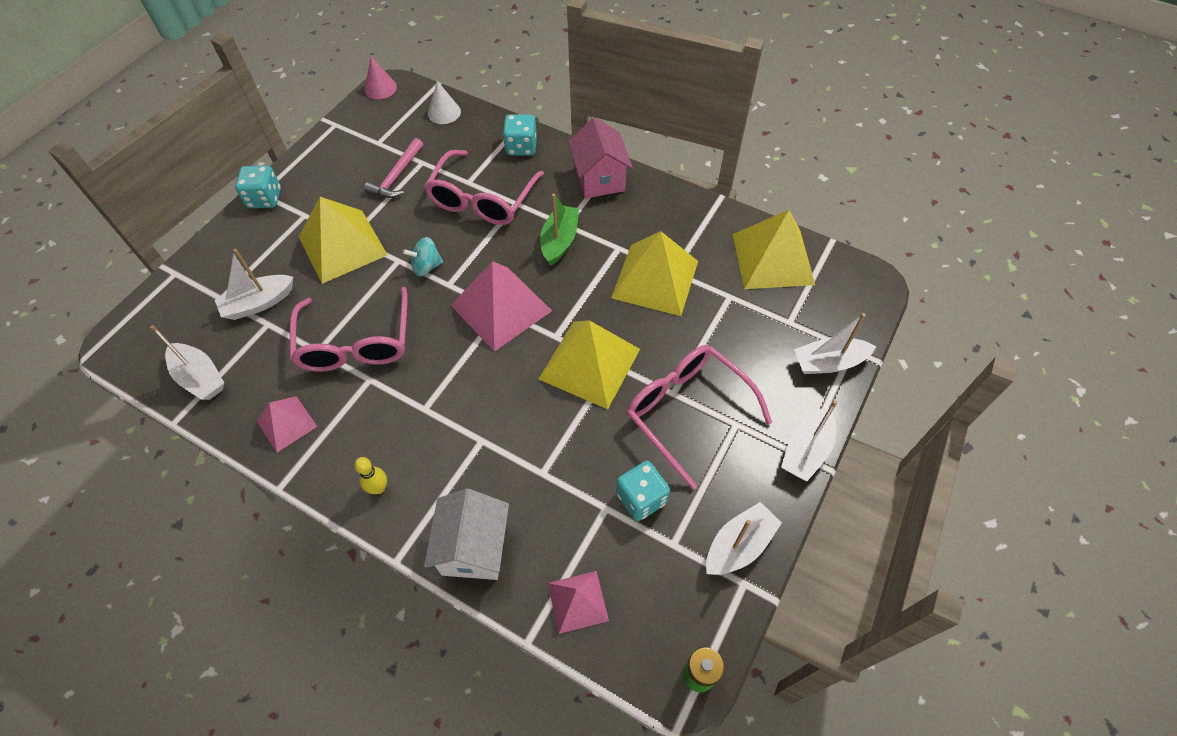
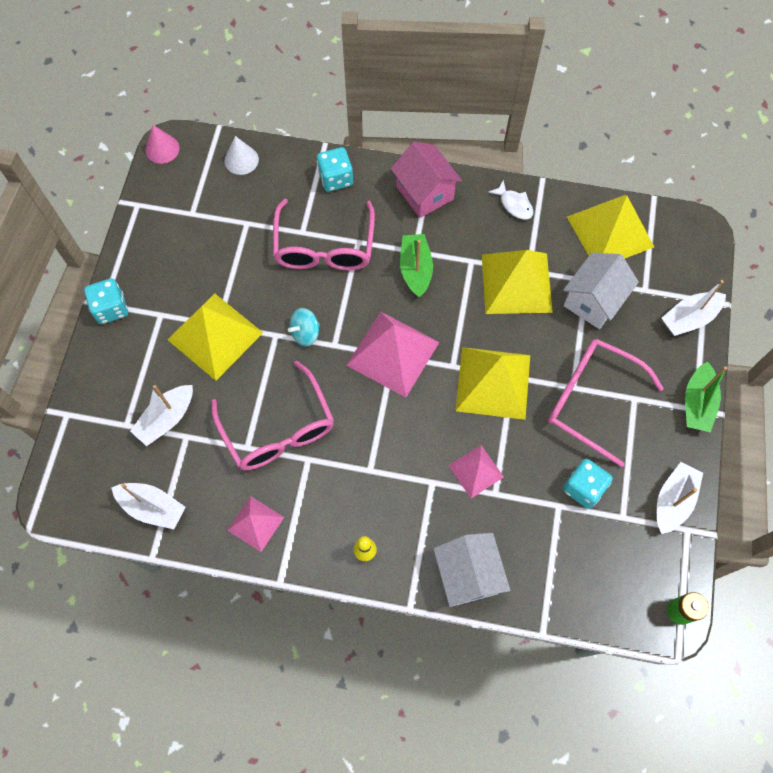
camera: 20 degrees left, 10 degrees up
(397, 176) = (230, 246): pink hammer -> none
(578, 601) = (568, 588): pink pyramid -> pink pyramid (476, 471)
(683, 210) = (514, 204): none -> white fish
(728, 317) = (593, 301): none -> white house
(806, 450) = (697, 403): white boat -> green boat

